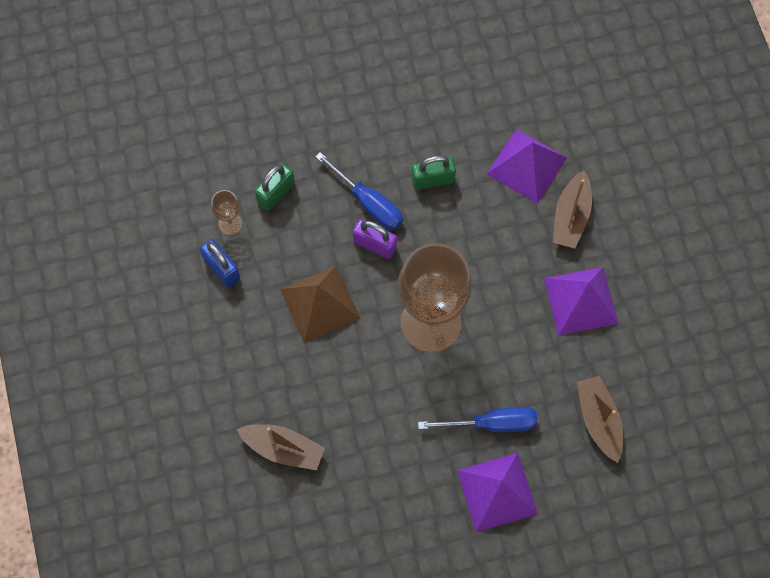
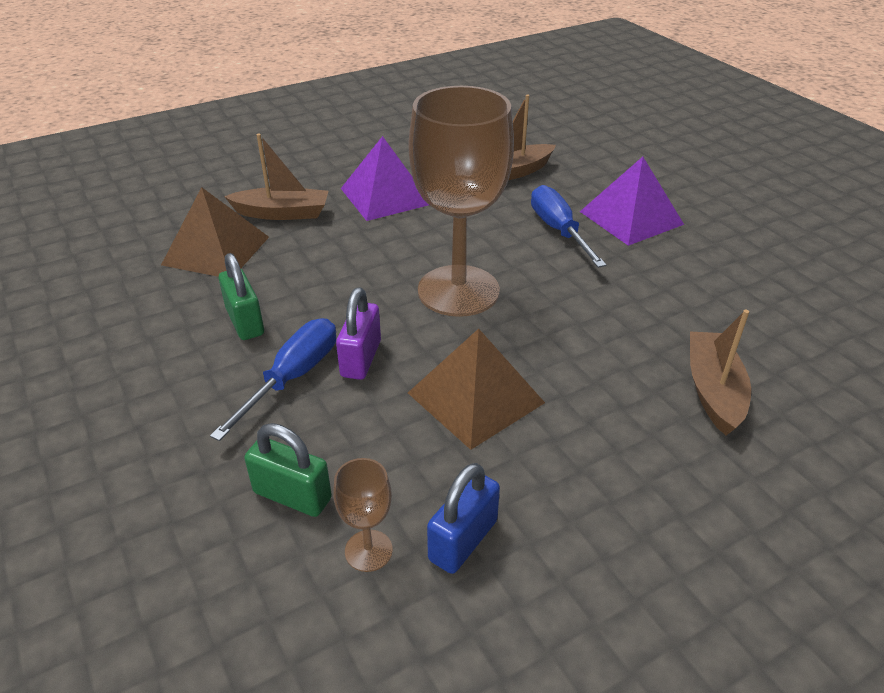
camera: 105 degrees left, 30 degrees down
(526, 165) = (216, 250): purple pyramid -> brown pyramid

